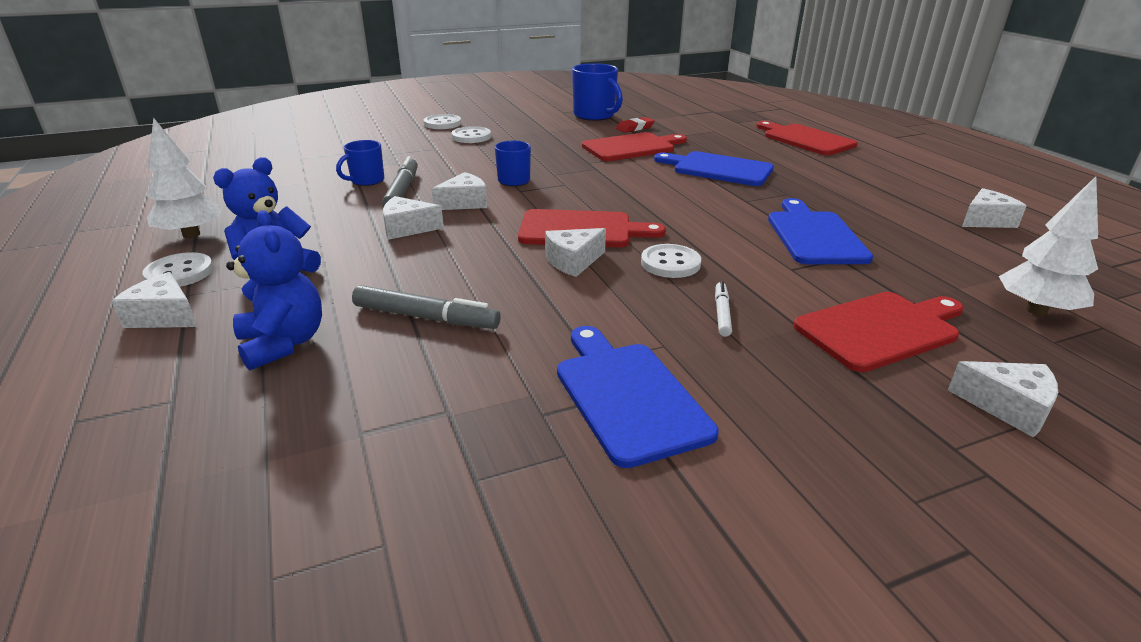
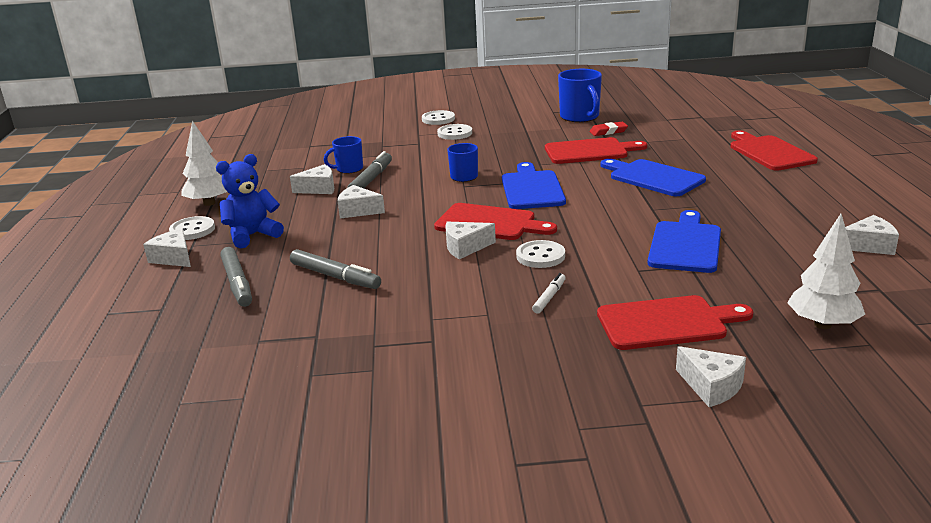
camera: 20 degrees right, 5 degrees down
(283, 343) = (237, 283): blue teddy bear -> grey marker
(464, 203) = (412, 193): white cheese -> white cheese (319, 189)
(627, 396) = (436, 342): blue cutting board -> blue cutting board (531, 189)

